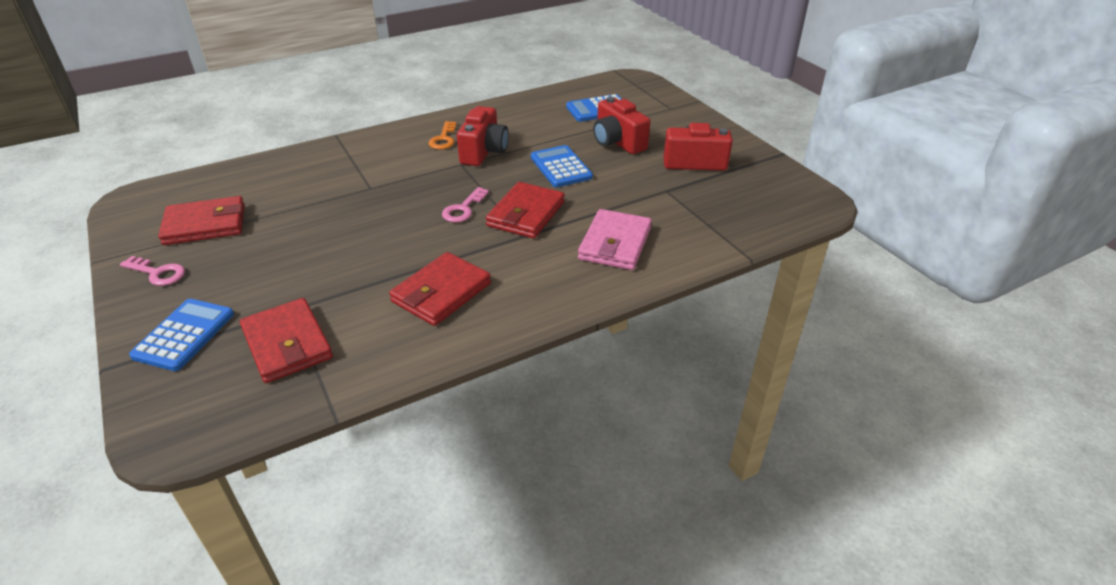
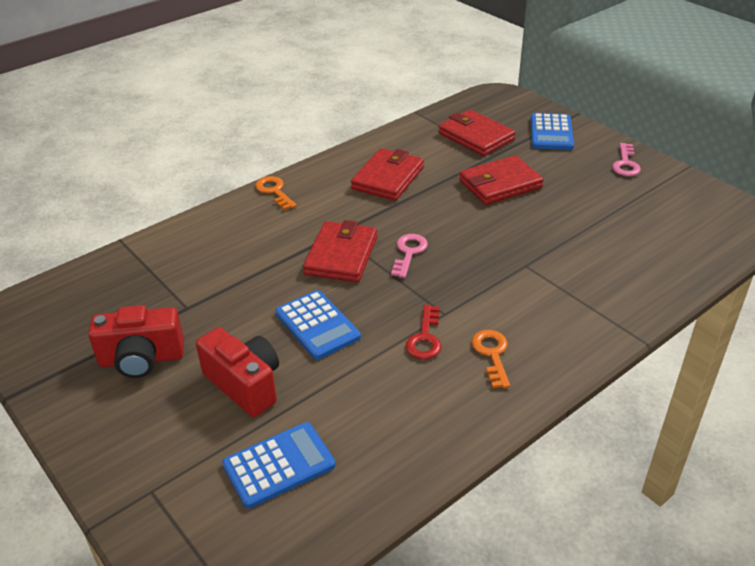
camera: 170 degrees right, 0 degrees up
(158, 273) = (625, 164): pink key -> pink key turned 90 degrees counterclockwise
(205, 225) = (643, 204): red wallet -> red wallet (500, 184)
(484, 152) = (425, 338): red camera -> red key
(581, 293) = (274, 191): none -> orange key
(615, 243) = (247, 236): pink wallet -> none

